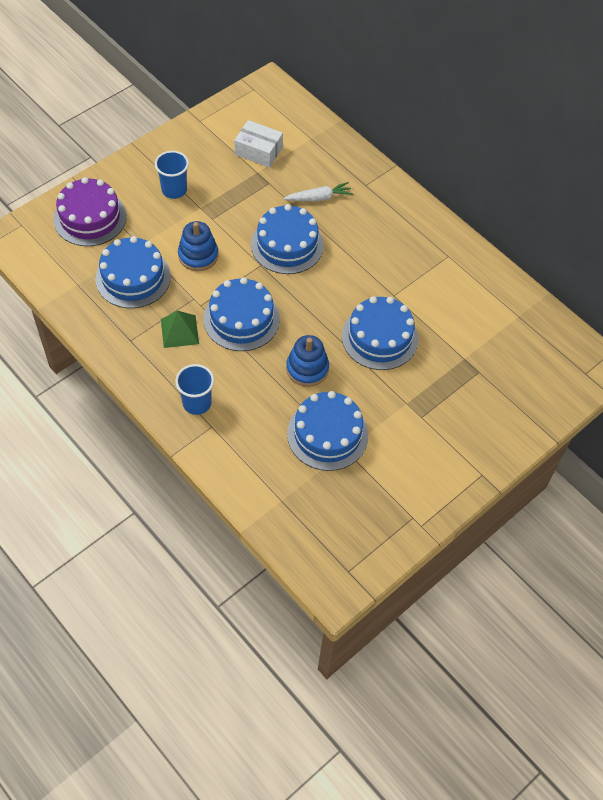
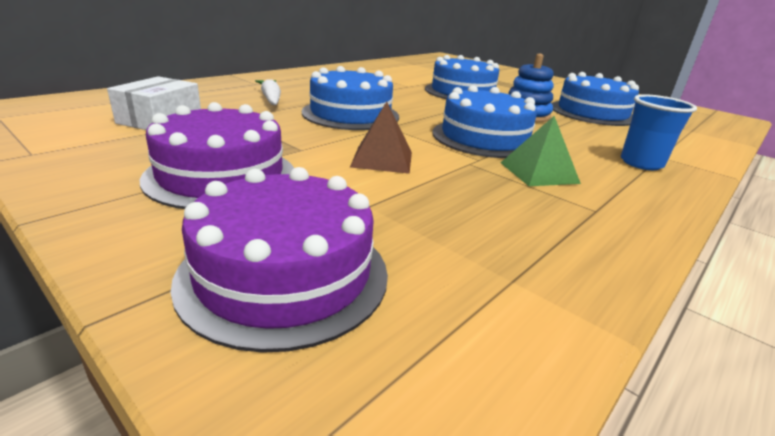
camera: 95 degrees left, 30 degrees down
(133, 277) = (455, 211): blue cake -> none
(174, 190) = (221, 175): blue cup -> purple cake
(198, 255) = (382, 159): blue stacking toy -> brown pyramid

